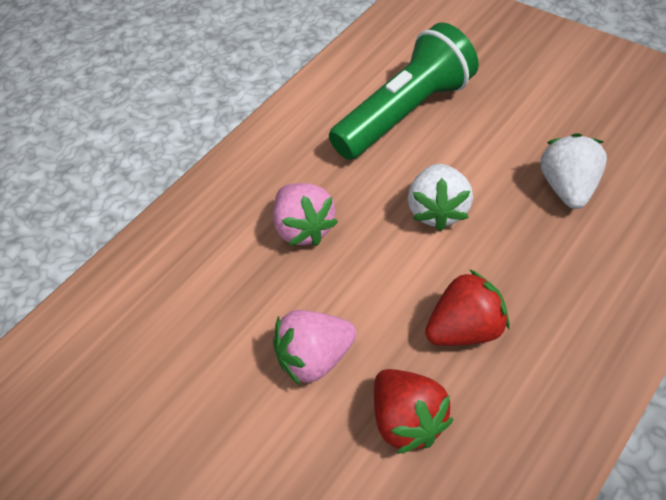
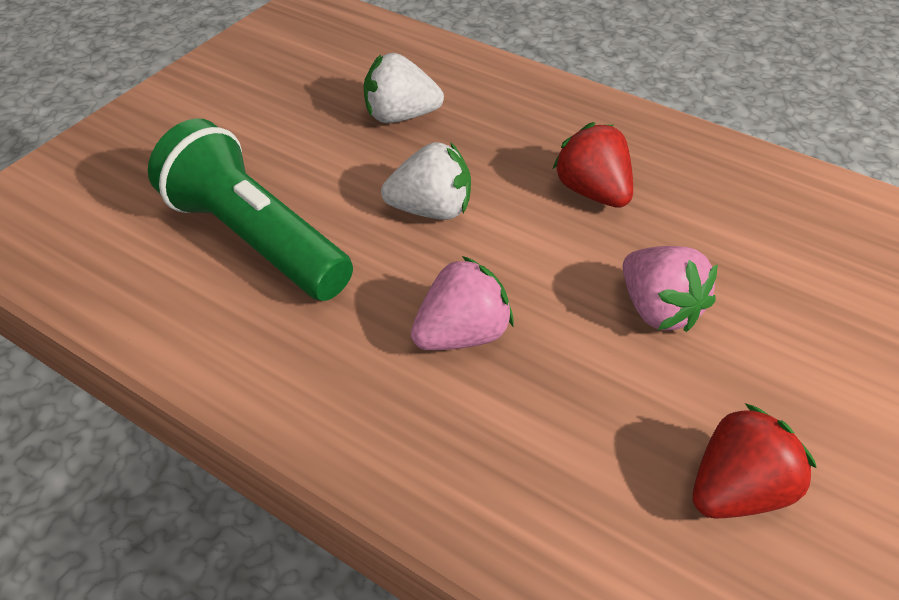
camera: 100 degrees left, 5 degrees down
(408, 421) = (710, 233): red strawberry -> red strawberry (738, 490)

